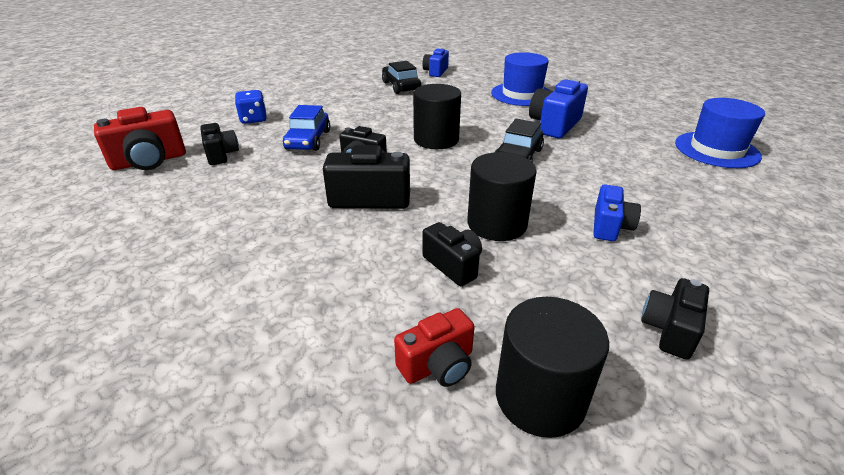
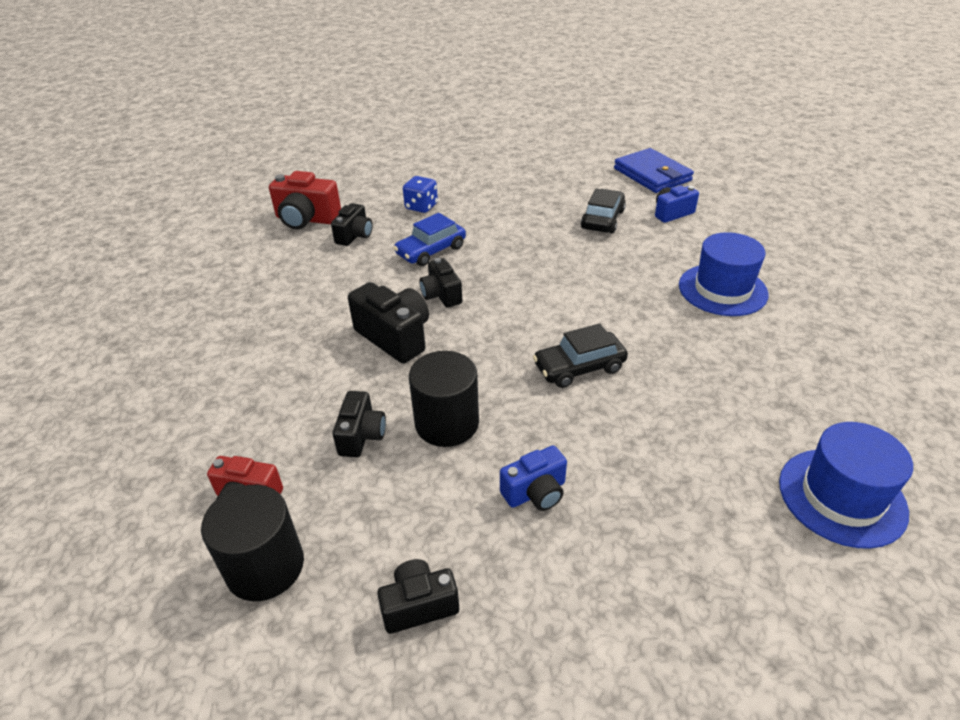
camera: 45 degrees right, 5 degrees up
(392, 59) = (652, 175): none -> blue wallet
(436, 139) = (534, 305): black cylinder -> none
(554, 125) = (687, 350): blue camera -> none

